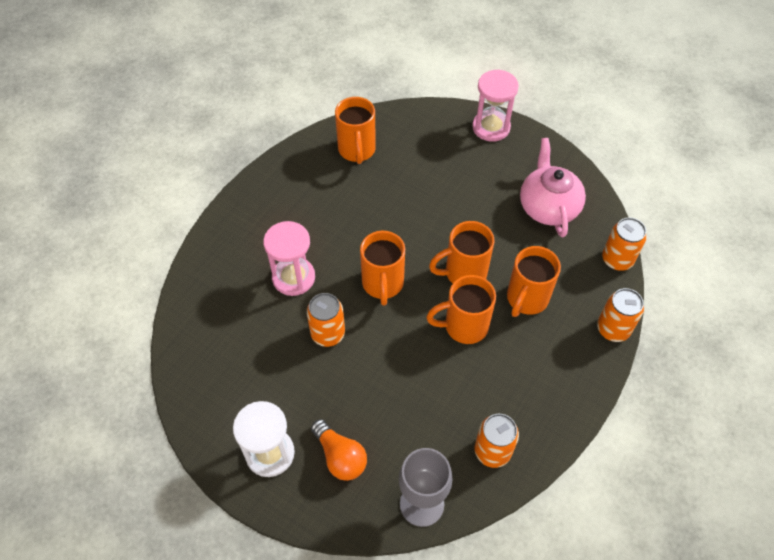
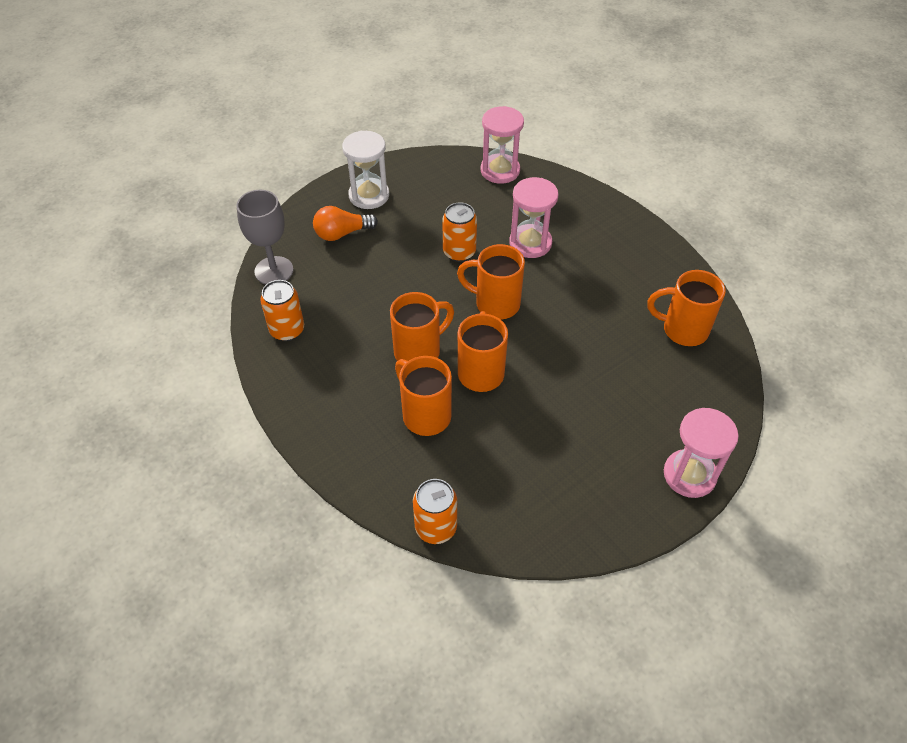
camera: 110 degrees right, 5 degrees down
(190, 334) = (500, 170): none -> pink hourglass
(464, 326) = (419, 351): orange mug -> orange mug turned 45 degrees clockwise
(548, 207) = (540, 487): pink teapot -> none
(613, 329) = (351, 480): orange can -> none

